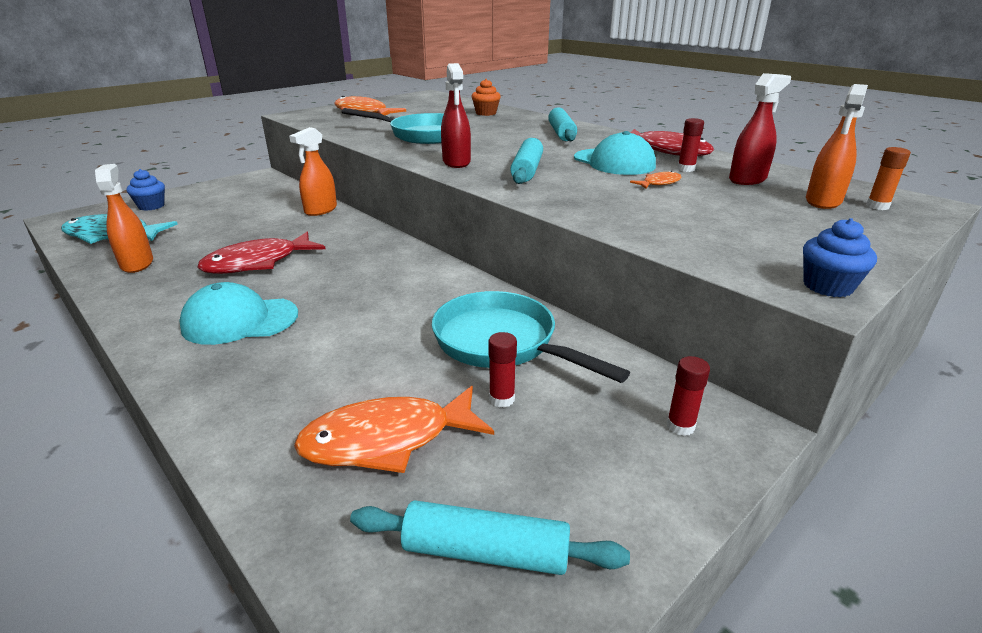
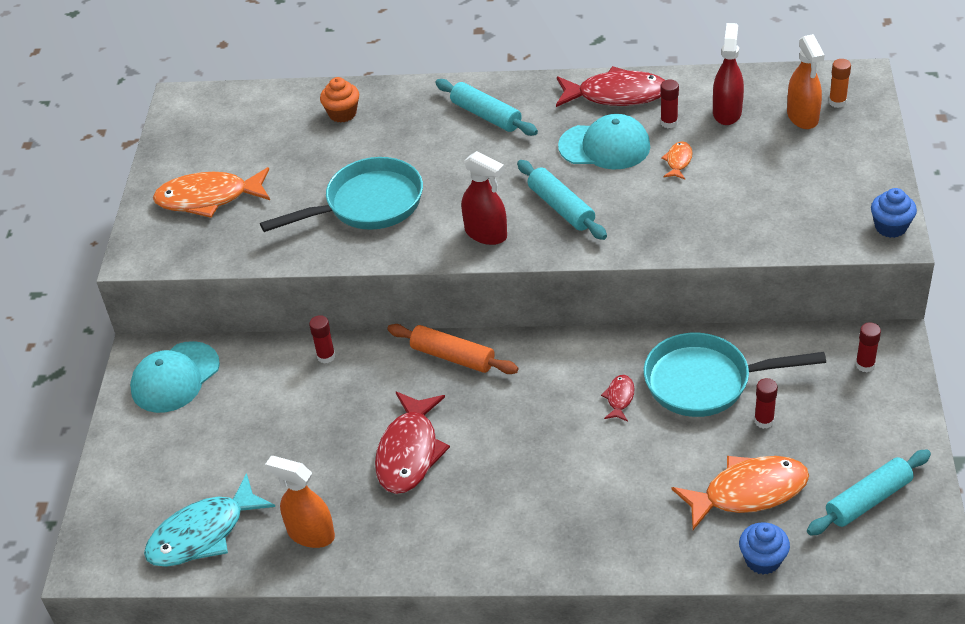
camera: 40 degrees left, 15 degrees up
(151, 206) = (138, 480): blue cupcake -> blue cupcake (762, 560)
(240, 320) = (514, 503): turquoise cap -> turquoise cap (175, 377)
(320, 210) = (326, 356): orange spray bottle -> red glue stick
(374, 241) = (452, 357): none -> orange rolling pin
(387, 440) = (748, 492): orange fish -> orange fish turned 135 degrees counterclockwise
(422, 313) = (619, 398): none -> red fish

